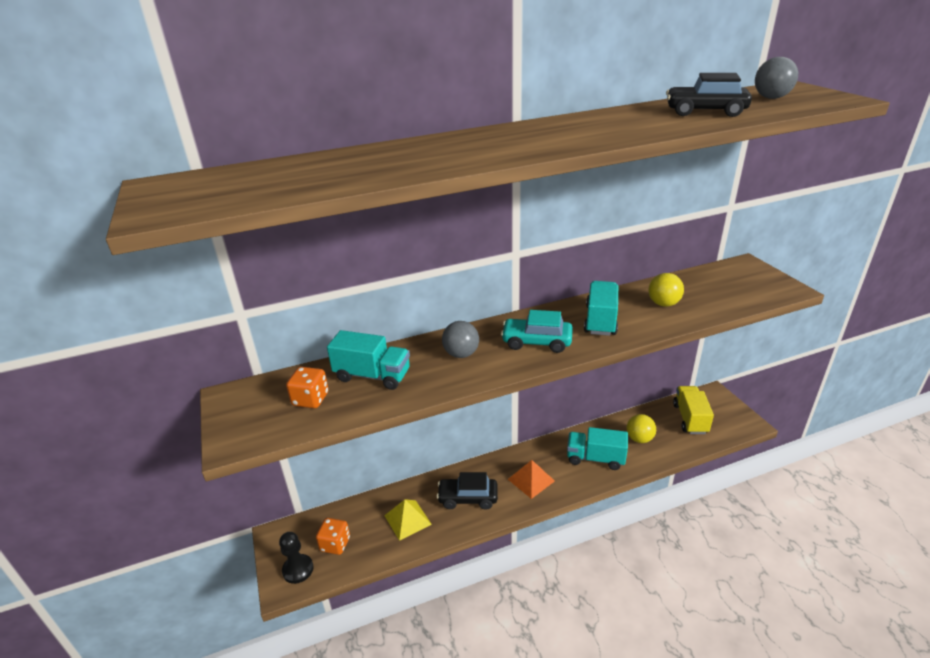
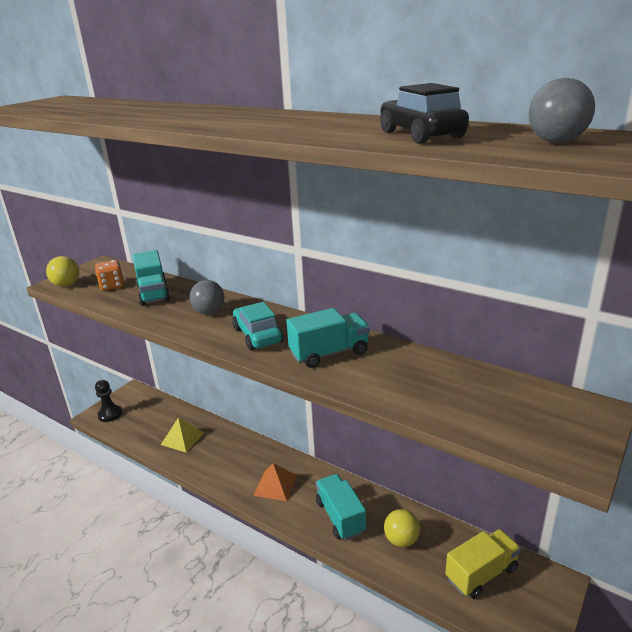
camera: 55 degrees right, 5 degrees down
(335, 544) = (139, 418): orange dice -> none
(468, 498) = (226, 458): black car -> none
(663, 304) = (407, 378): yellow ball -> yellow ball (66, 285)

